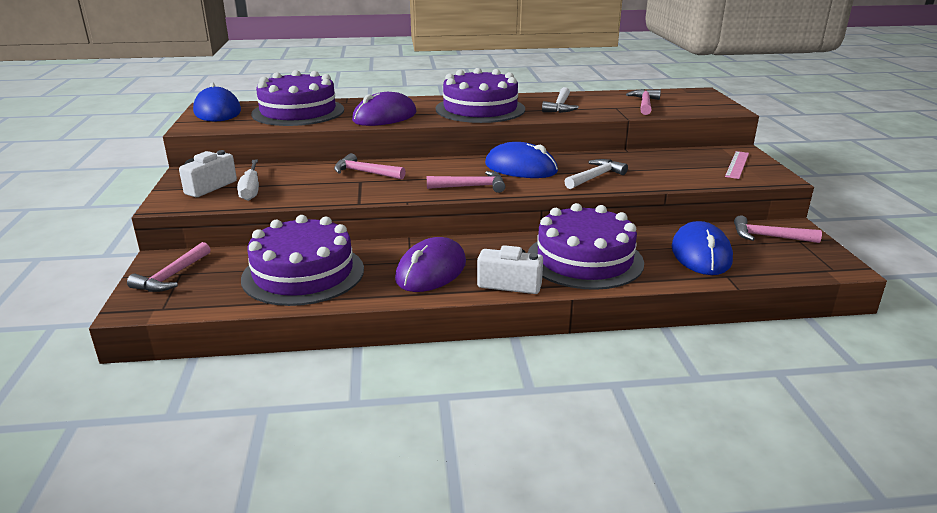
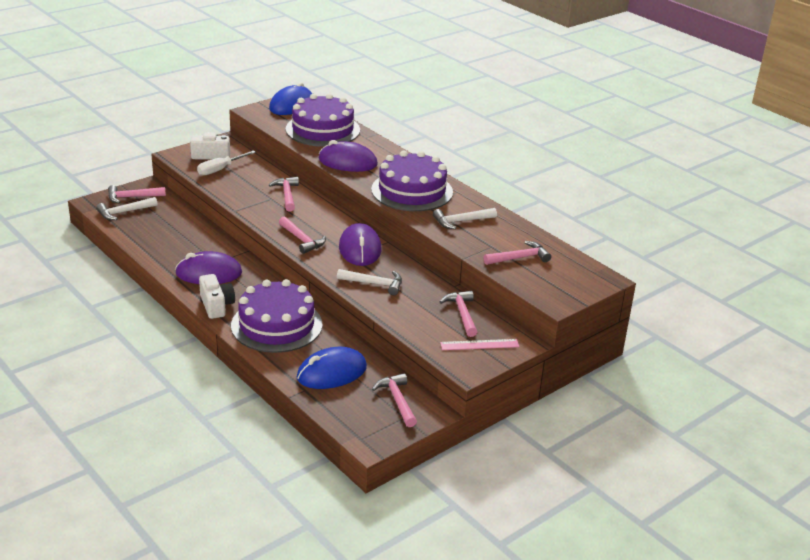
camera: 55 degrees right, 5 degrees up
(200, 291) = (124, 212): none -> white hammer
(303, 273) = (169, 233): purple cake -> none
(521, 168) = (360, 249): blue mouse -> purple mouse
(679, 159) = (462, 314): none -> pink hammer

